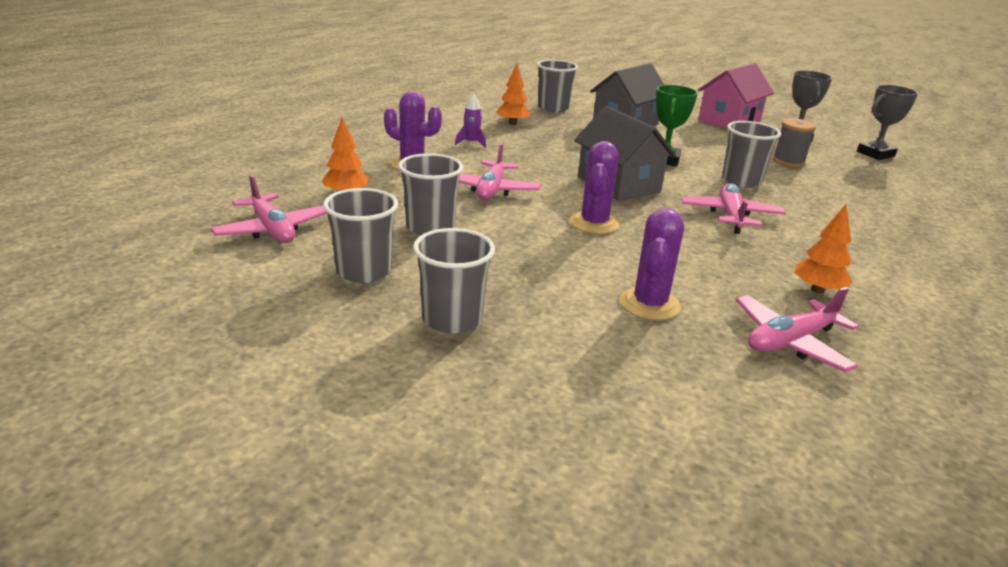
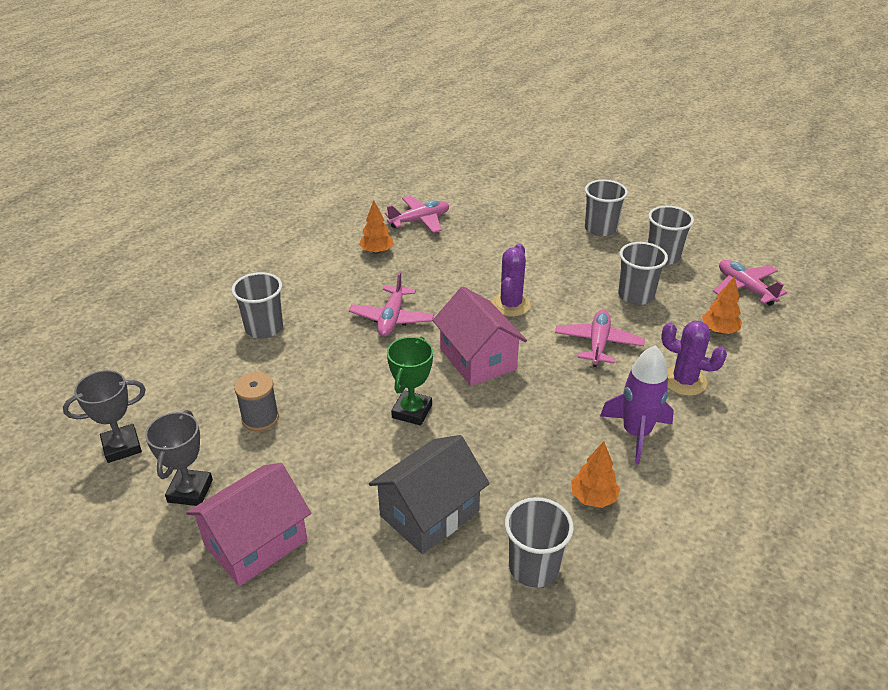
camera: 175 degrees left, 10 degrees up
(471, 143) = (636, 433): purple rocket -> purple rocket, size x1.95
(618, 184) = (477, 359): grey house -> pink house
(649, 304) = (489, 239): purple cactus -> none
(741, 181) = (347, 373): grey cup -> grey cup (264, 328)

